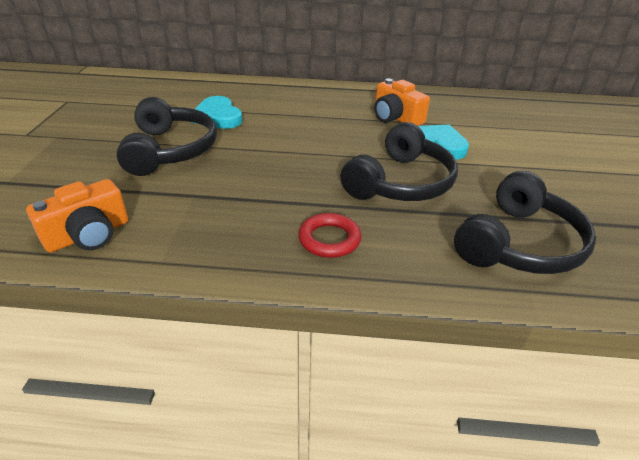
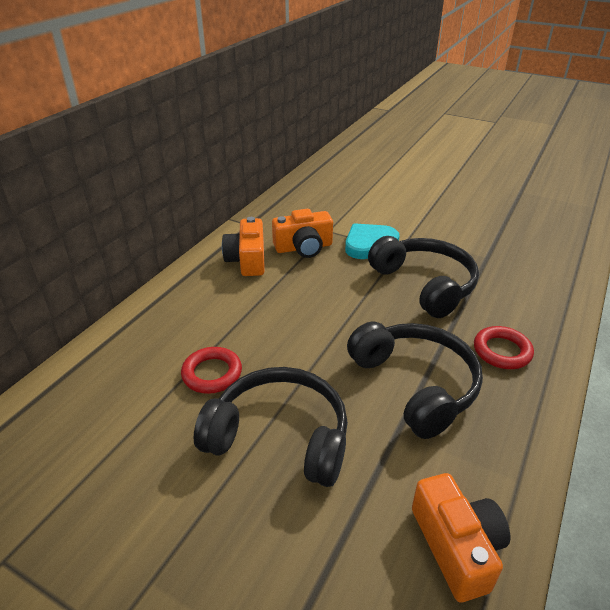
camera: 65 degrees left, 0 degrees up
(218, 117) = (212, 373): turquoise heart -> red ring
(354, 101) = (247, 260): none -> orange camera
(519, 244) = (524, 261): black headphones -> black headphones (415, 385)

